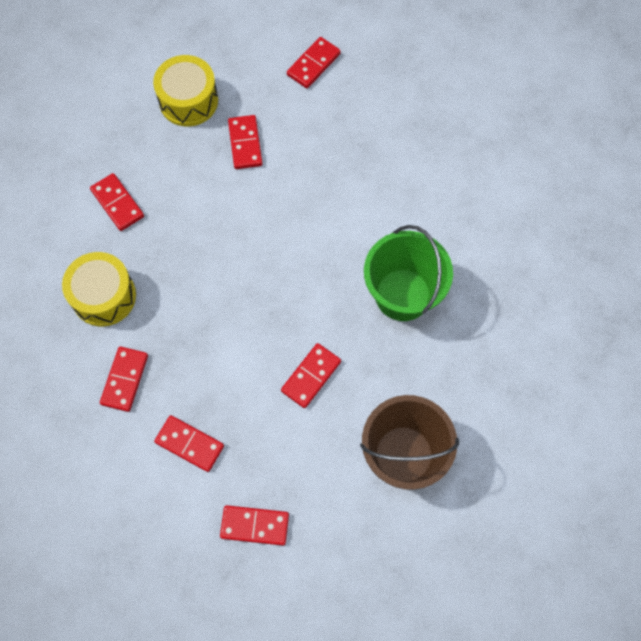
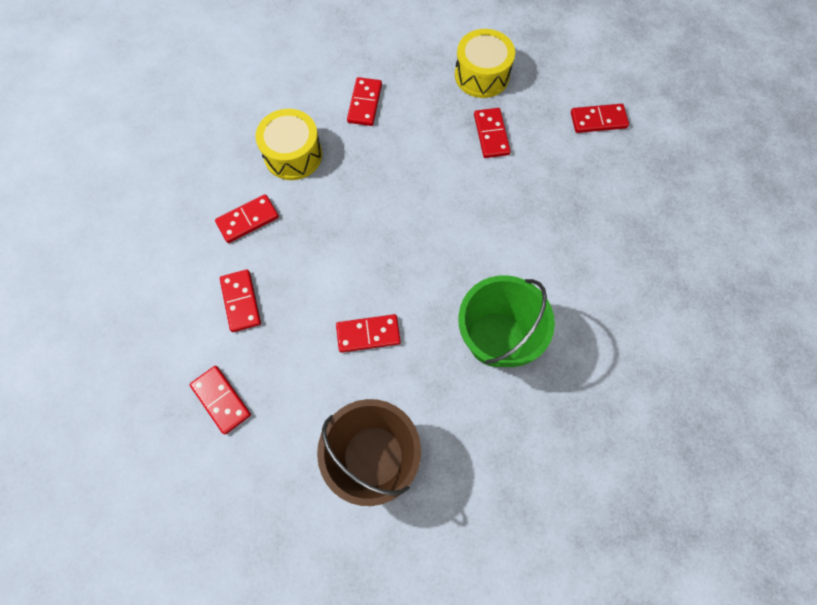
camera: 45 degrees right, 0 degrees up
(245, 143) = (491, 134): red domino -> red domino turned 45 degrees counterclockwise

